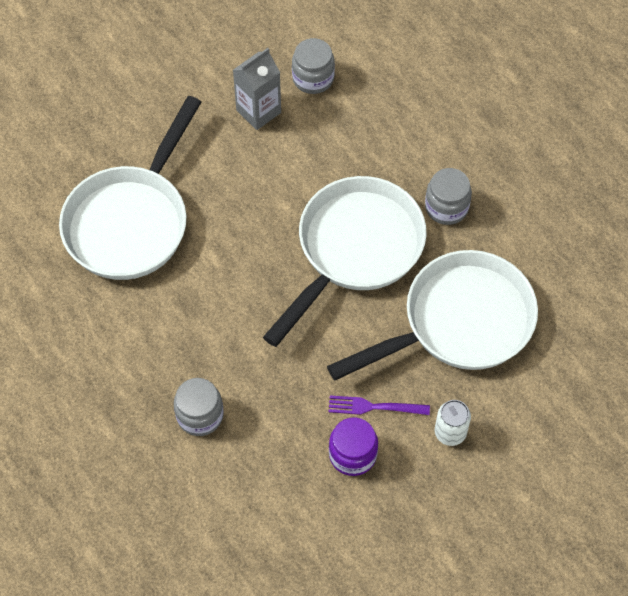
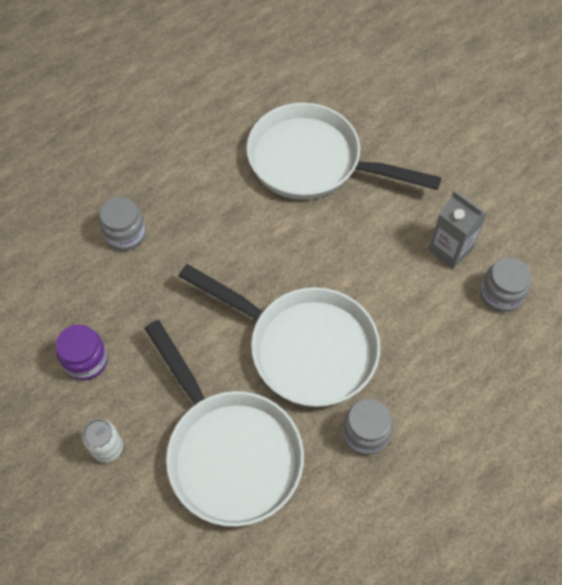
camera: 85 degrees right, 0 degrees up
(374, 407) = (134, 376): purple fork -> none

